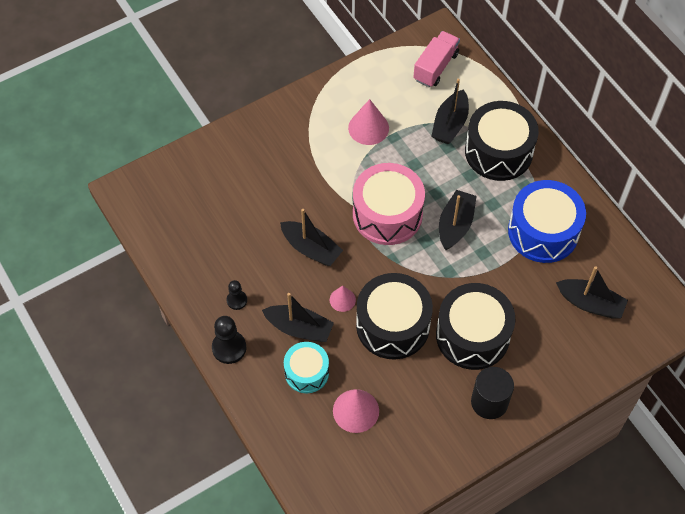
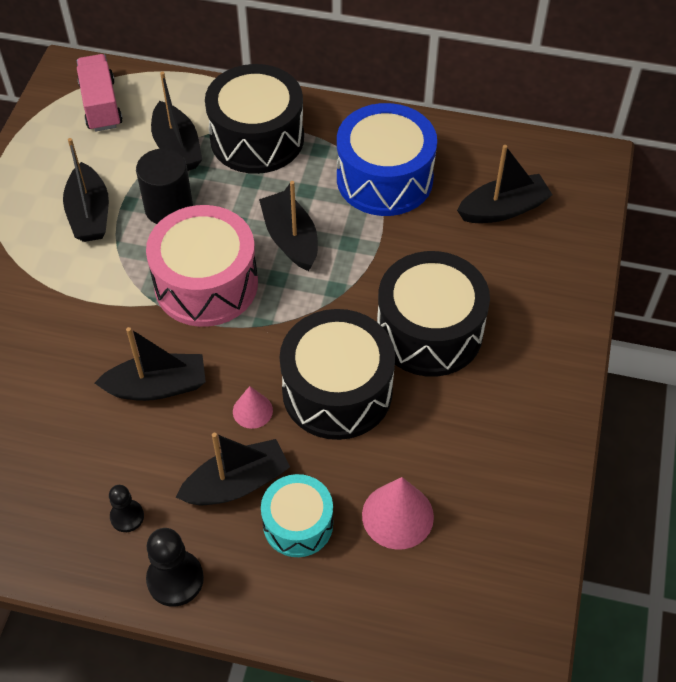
camera: 45 degrees left, 5 degrees down
(368, 128) = (89, 214): pink cone -> black boat
(489, 402) = (520, 382): black cylinder -> black cylinder (169, 208)

